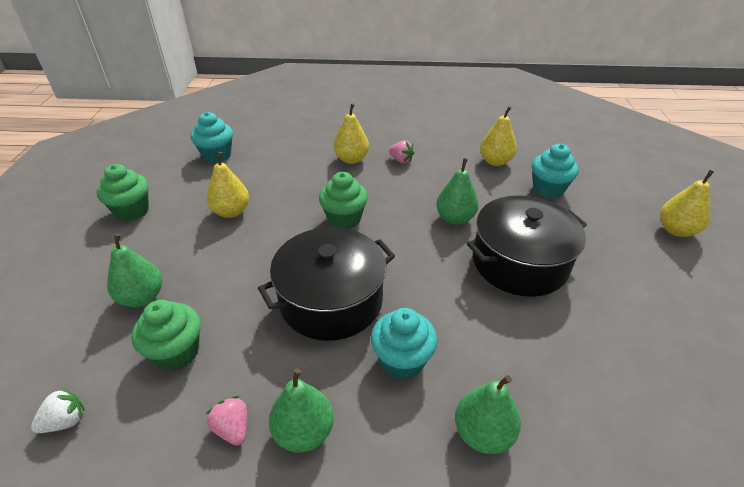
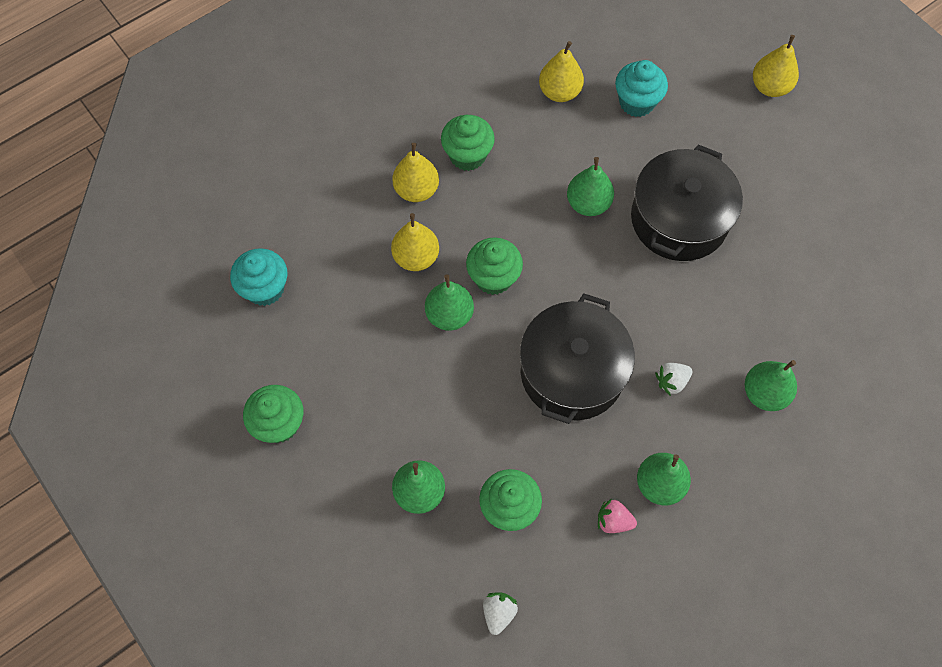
camera: 40 degrees left, 25 degrees up
(231, 212) = (379, 349): yellow pear -> yellow pear (416, 257)
(293, 220) = (449, 315): none -> green pear
(401, 160) = (467, 155): pink strawberry -> green cupcake
(402, 360) = (671, 381): turquoise cupcake -> white strawberry

